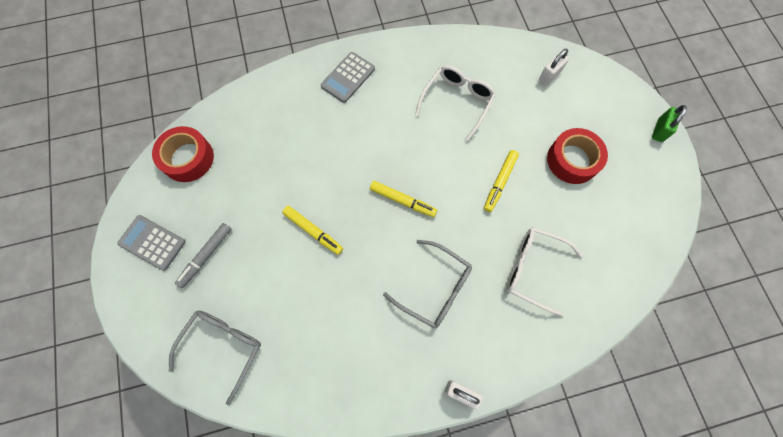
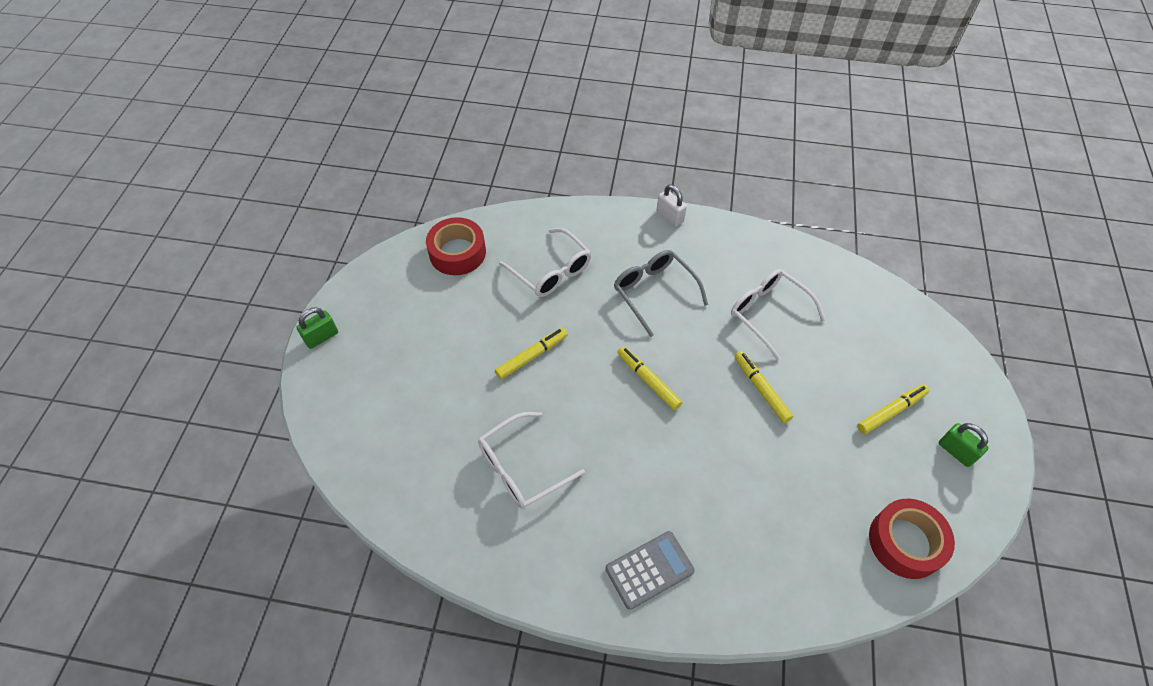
camera: 155 degrees left, 15 degrees down
(152, 242) = (956, 451): grey calculator -> green padlock
(206, 256) = (891, 412): grey marker -> yellow marker
(223, 347) = (880, 323): grey glasses -> none
(327, 311) = (768, 313): none -> white glasses
(549, 75) = (385, 452): white padlock -> none
(572, 160) = (438, 346): red tape -> red tape (457, 253)

